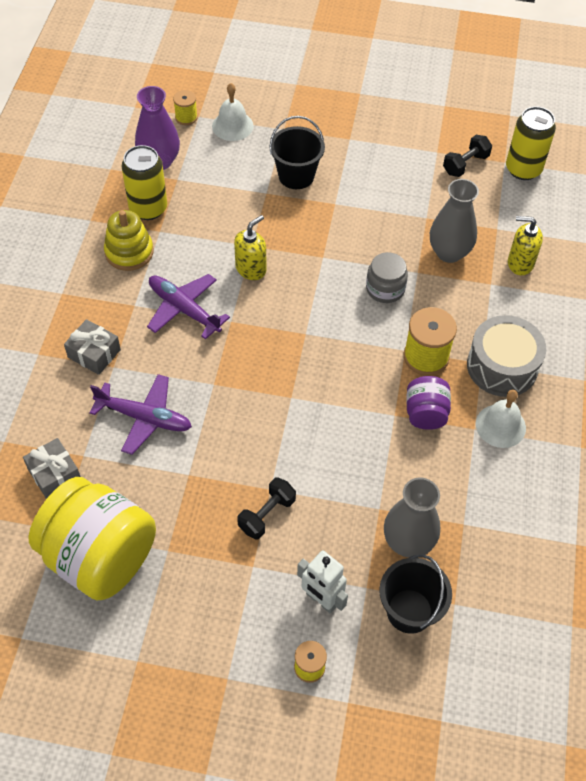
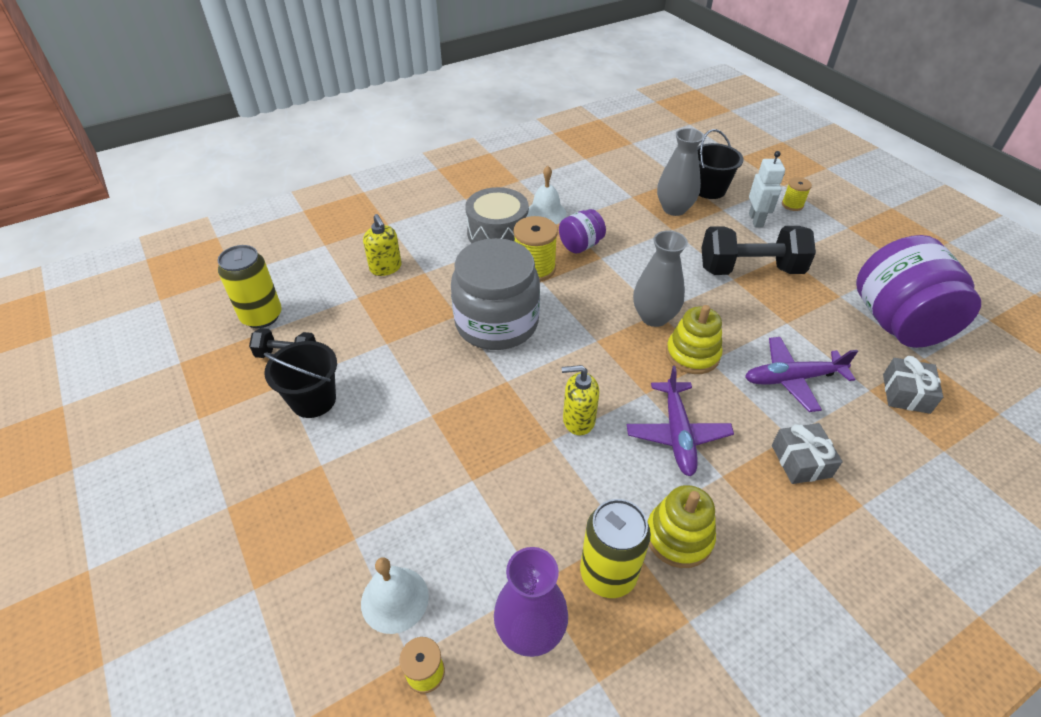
camera: 130 degrees left, 10 degrees down
(100, 556) = (897, 323): yellow jar -> purple jar
(144, 417) = (793, 379): purple plane -> purple plane turned 75 degrees counterclockwise
(230, 378) = (692, 354): none -> yellow stacking toy
(267, 515) = (750, 269): black dumbbell -> black dumbbell, size x1.90
(296, 176) = (422, 471): black bucket -> black bucket (313, 400)
(385, 289) = (496, 323): grey jar -> grey jar, size x2.05
(449, 252) = (415, 309): grey vase -> grey vase (654, 317)

